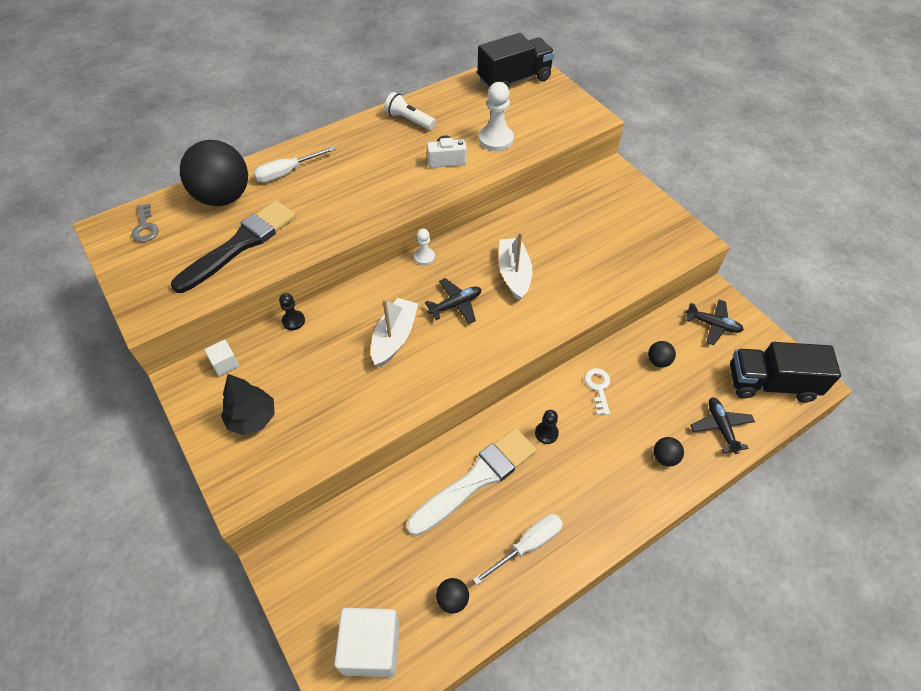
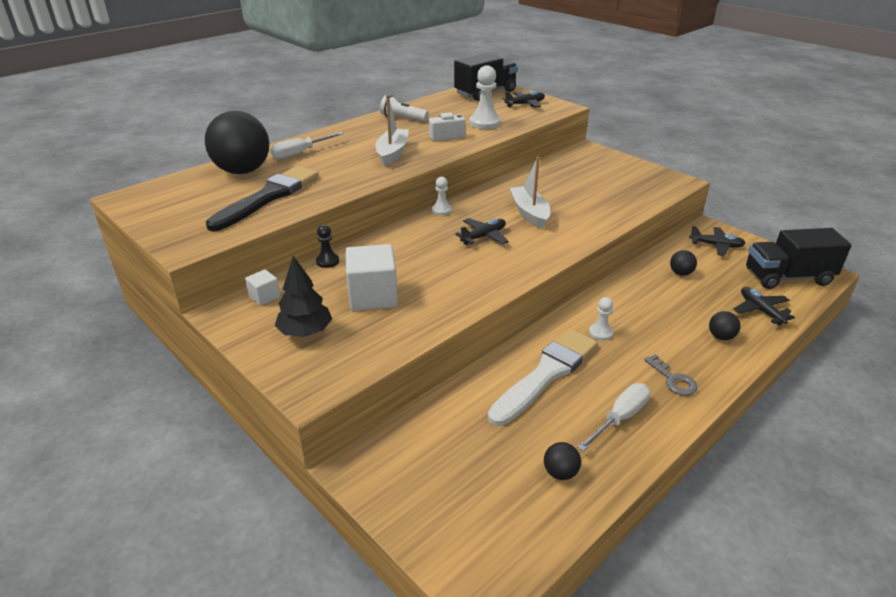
camera: 10 degrees left, 20 degrees down
(145, 227) = (167, 194): grey key -> grey key (673, 379)
(371, 647) = (486, 528): white cube -> white cube (373, 296)
(394, 338) = (433, 263): white boat -> white boat (392, 153)
(546, 433) = (600, 333): black pawn -> white pawn
(552, 107) = (525, 104): none -> black plane
(598, 388) = (635, 296): white key -> none

